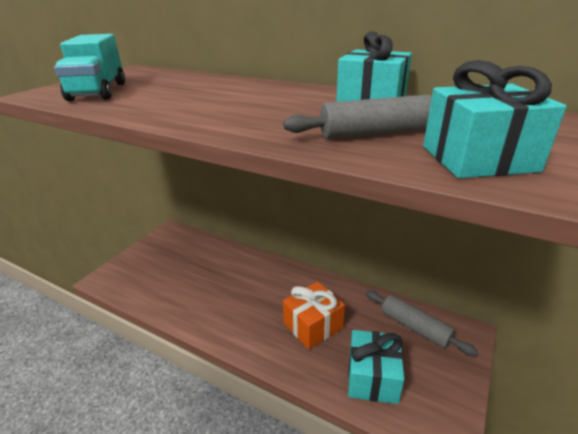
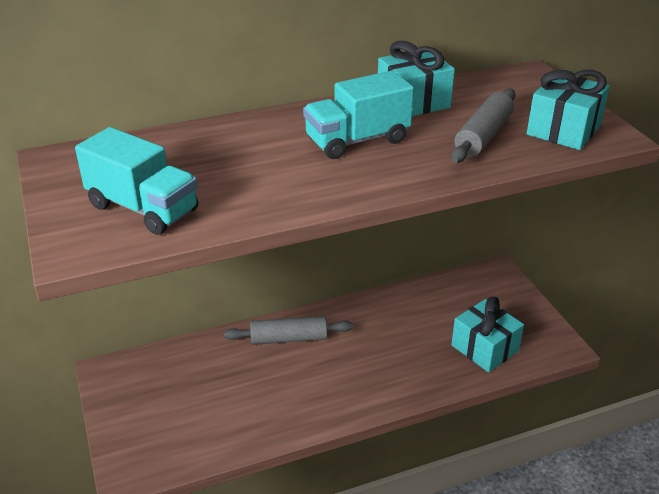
camera: 50 degrees left, 5 degrees up
(274, 105) = (357, 140): none -> turquoise truck
(313, 325) = (398, 347): orange gift -> none
(415, 327) = (464, 293): grey rolling pin -> grey rolling pin (289, 338)

